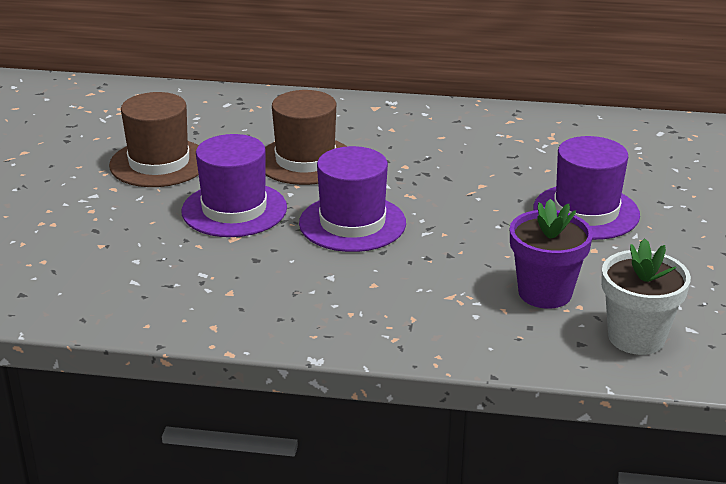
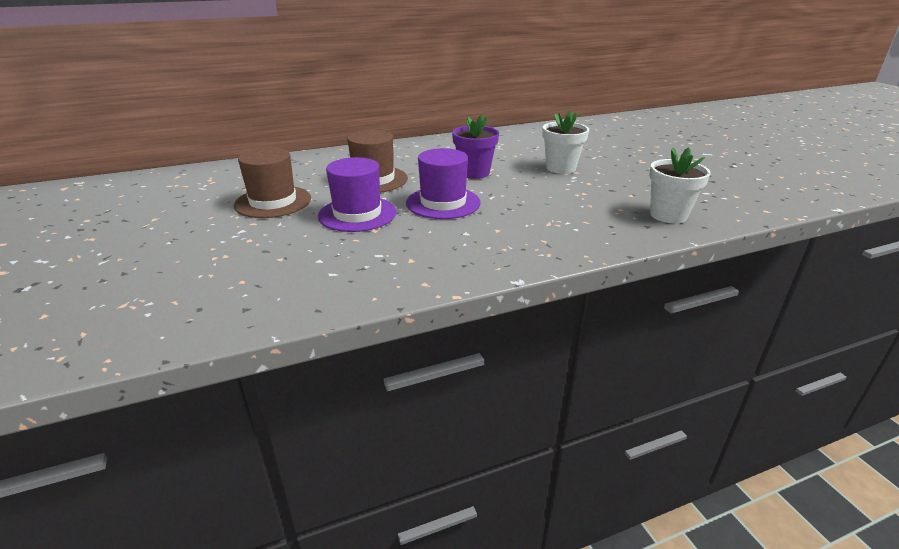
camera: 30 degrees left, 0 degrees up
(545, 293) = (595, 208): purple flower pot -> purple flower pot (474, 173)
(586, 212) = (560, 168): purple hat -> white flower pot

